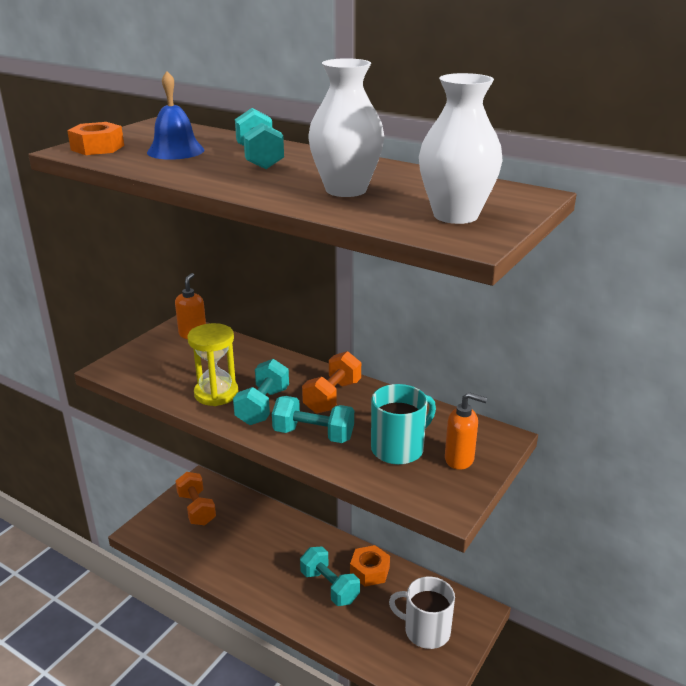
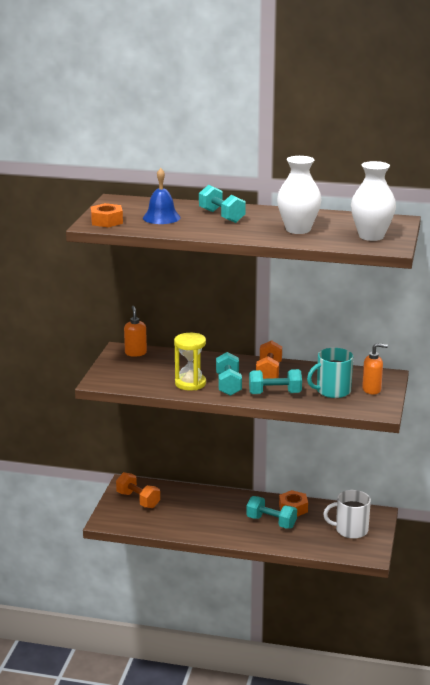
camera: 20 degrees left, 5 degrees down
(398, 449) = (332, 391): turquoise mug -> turquoise mug turned 150 degrees counterclockwise

